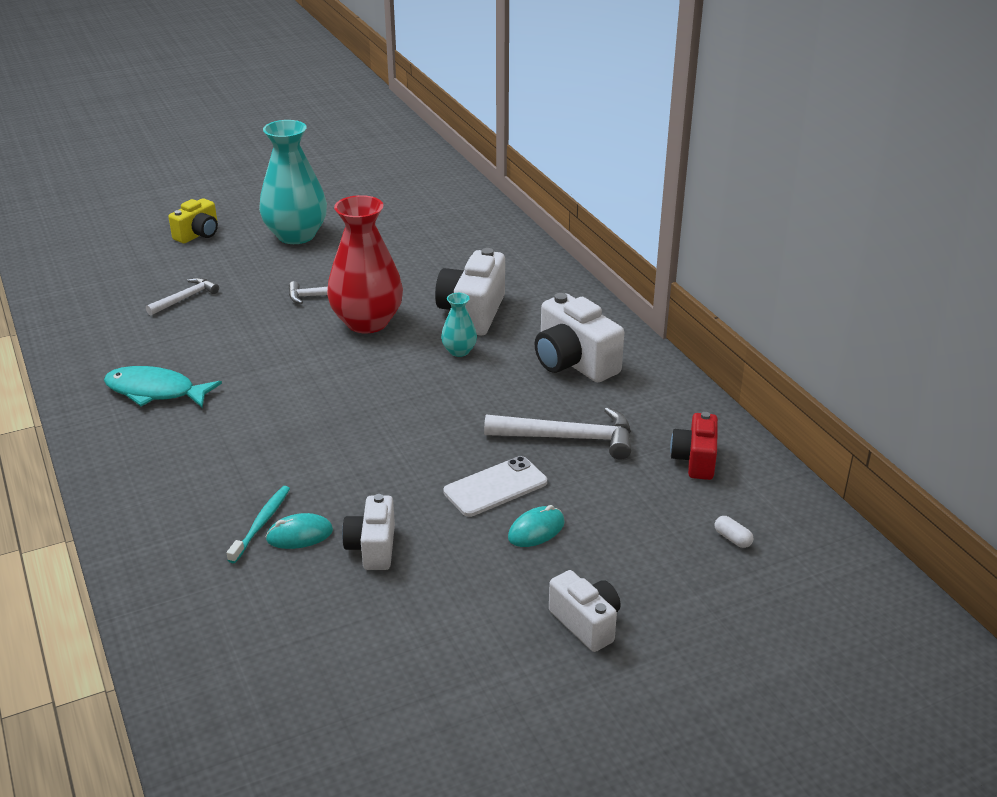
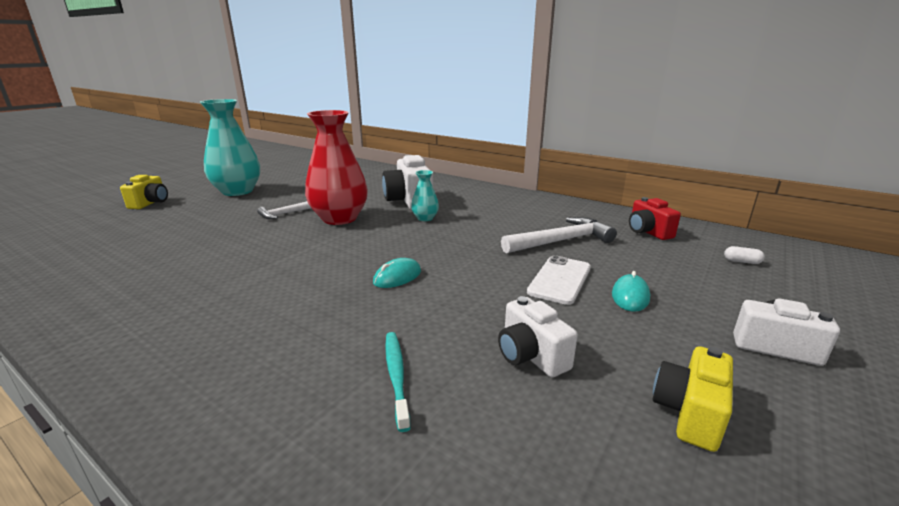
camera: 30 degrees left, 10 degrees down
(155, 391) = (173, 300): turquoise fish -> none
(185, 298) = (162, 236): white hammer -> none
(299, 535) = (448, 371): turquoise mouse -> turquoise mouse (397, 277)
(428, 633) = (689, 413): none -> yellow camera
(573, 363) = (505, 208): white camera -> none

